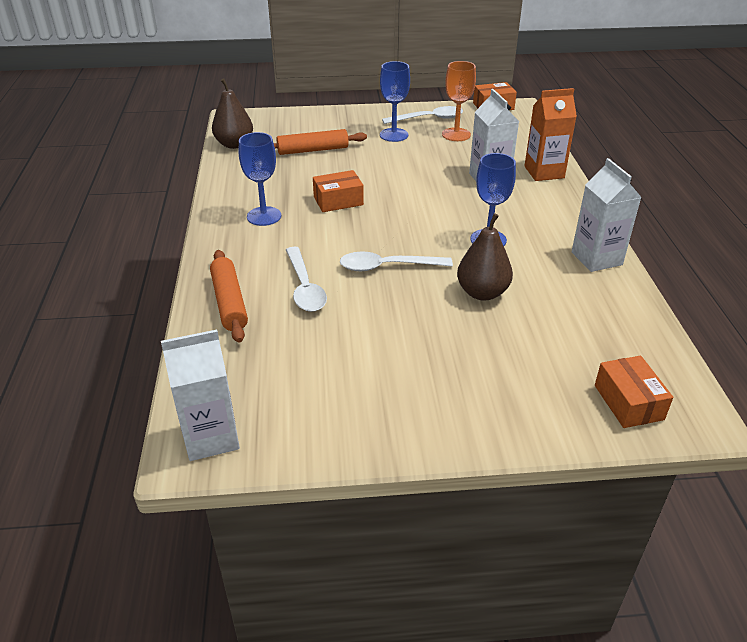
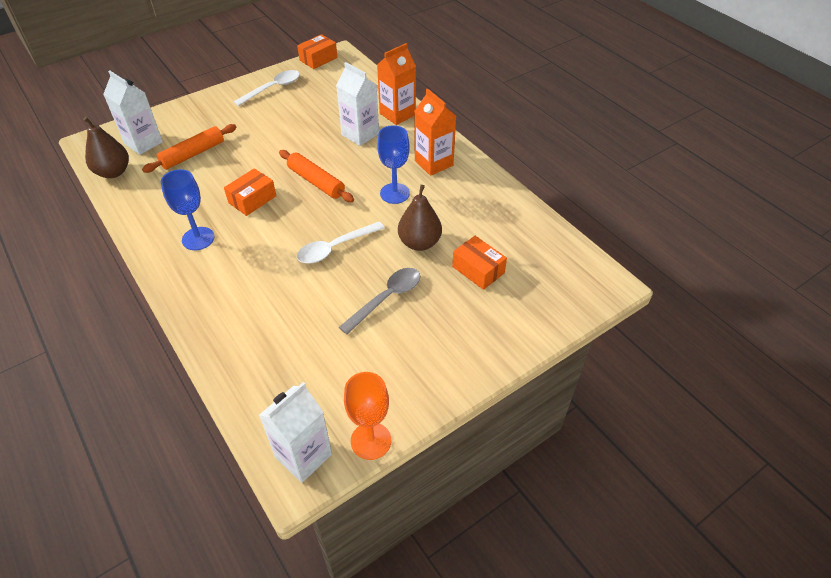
camera: 30 degrees left, 10 degrees up
(229, 302) = (230, 333): orange rolling pin -> orange rolling pin (316, 182)
(304, 287) = (282, 293): white spoon -> none
(394, 135) = (254, 115): blue goblet -> none
(407, 330) = (386, 298): none -> grey spoon
(456, 134) = (306, 98): orange goblet -> orange goblet (371, 441)
(553, 226) = (433, 163): none -> orange carton
(596, 258) = (479, 181): white carton -> white carton (143, 143)
(628, 402) = (563, 291): orange box -> orange box (478, 270)

